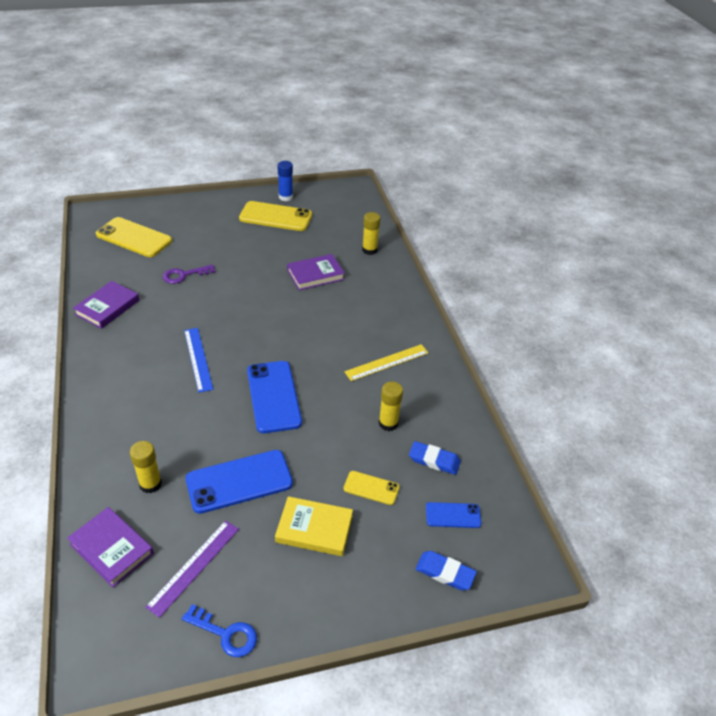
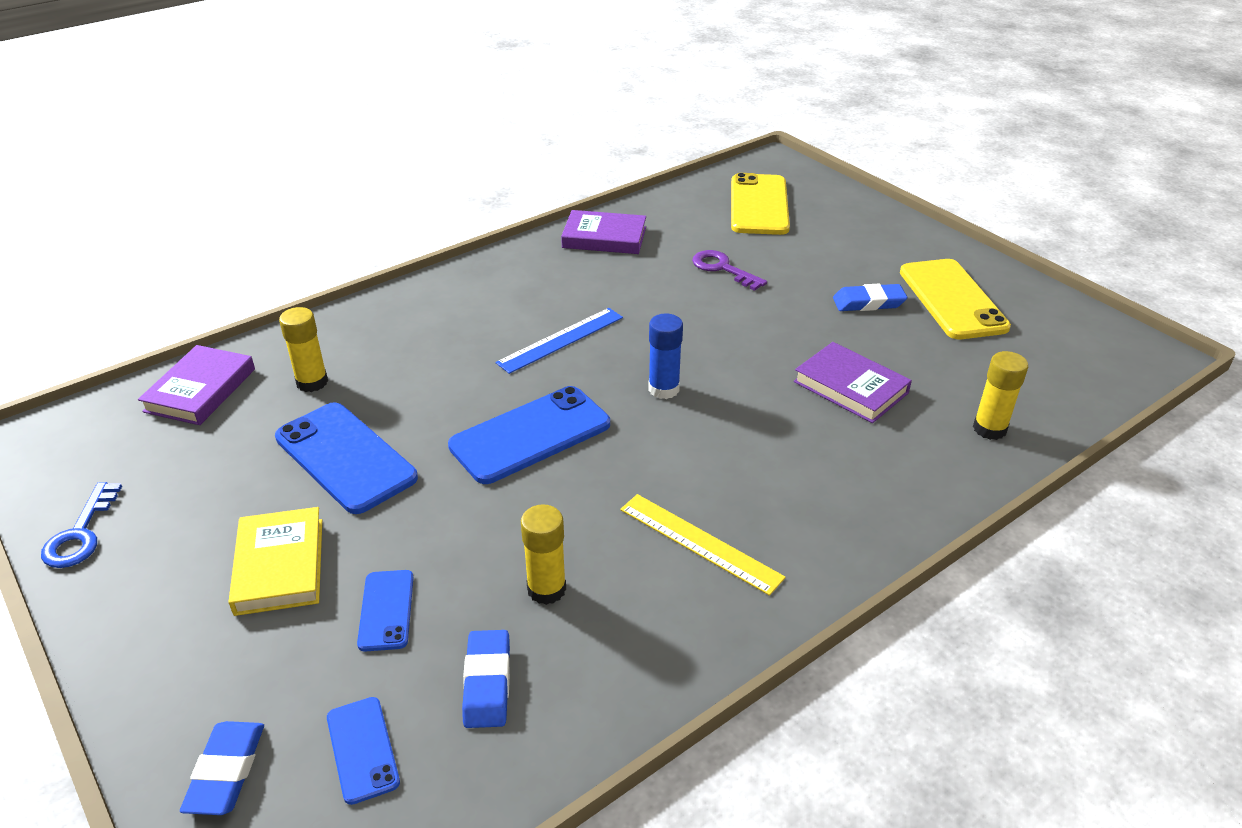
camera: 70 degrees right, 5 degrees down
(194, 566) = (185, 467): purple ruler -> none
(257, 241) = (868, 302): none -> blue eraser
(285, 197) = (1017, 292): blue glue stick -> blue glue stick (663, 389)
(371, 488) = (386, 610): yellow phone -> blue phone

